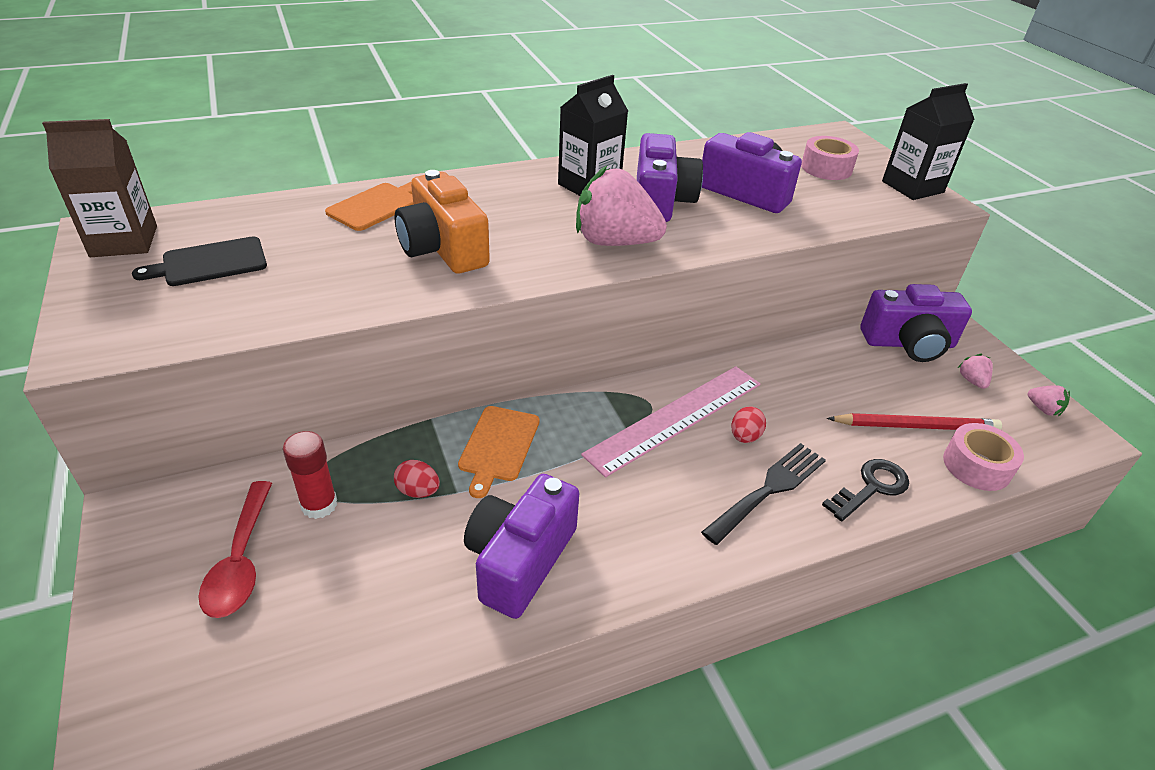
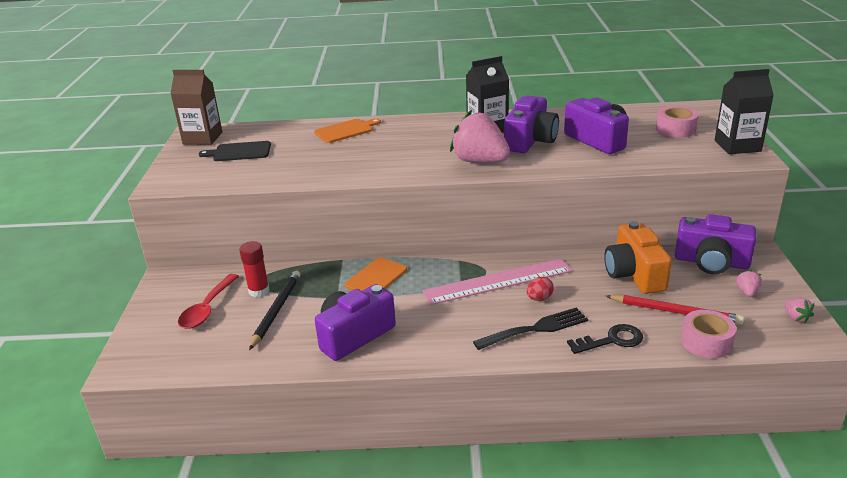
camera: 25 degrees right, 10 degrees down
(367, 538) = (276, 310): none -> black pencil
(418, 491) = (315, 293): red egg -> none
(443, 248) = (370, 156): orange camera -> orange camera (634, 274)

